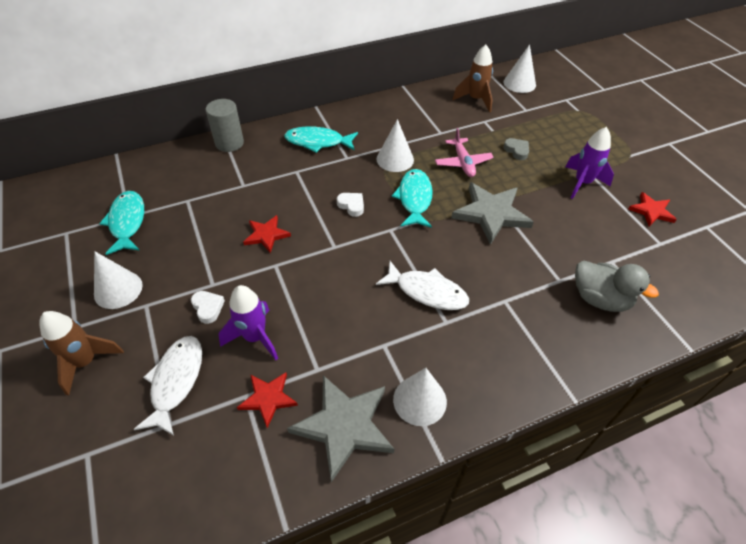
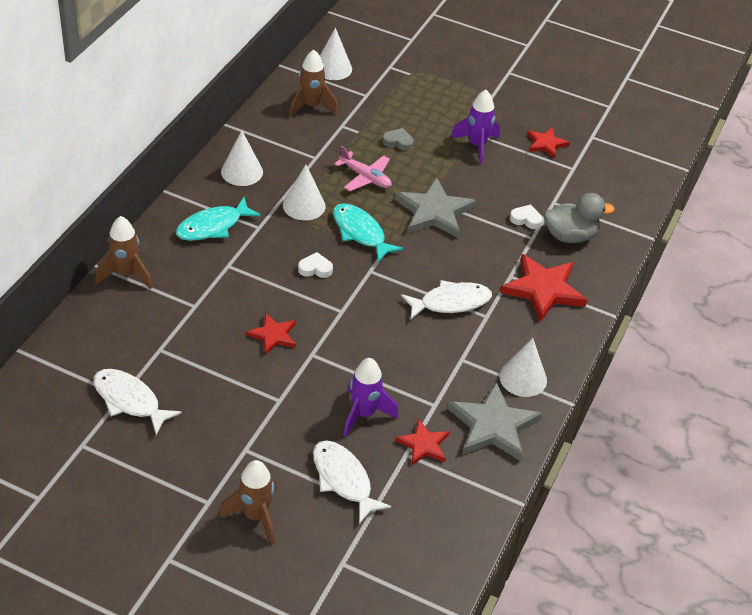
camera: 45 degrees left, 5 degrees down
(118, 289) = (204, 454): white cone -> white cone (242, 172)
(127, 222) = (129, 400): turquoise fish -> white fish
(208, 308) = (299, 418): white heart -> white heart (526, 219)
(229, 143) = (126, 274): grey cylinder -> brown rocket
(524, 331) = (543, 289): none -> red star

